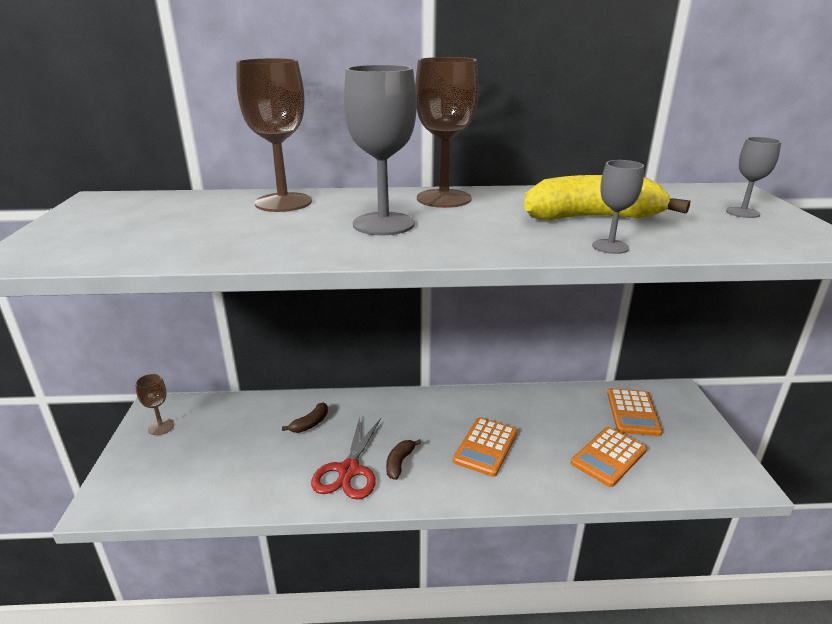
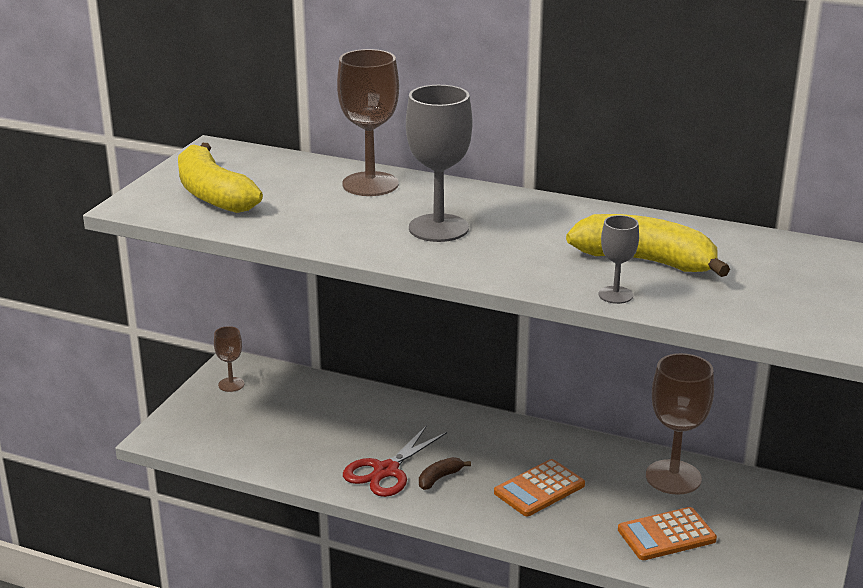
camera: 25 degrees right, 0 degrees up
(116, 234) = (213, 194): none -> yellow banana
(310, 423) = (373, 419): brown banana -> none
(444, 198) = (526, 208): brown goblet -> brown goblet (673, 477)
(633, 412) = (741, 503): orange calculator -> none
(742, 212) = (817, 287): grey goblet -> none

